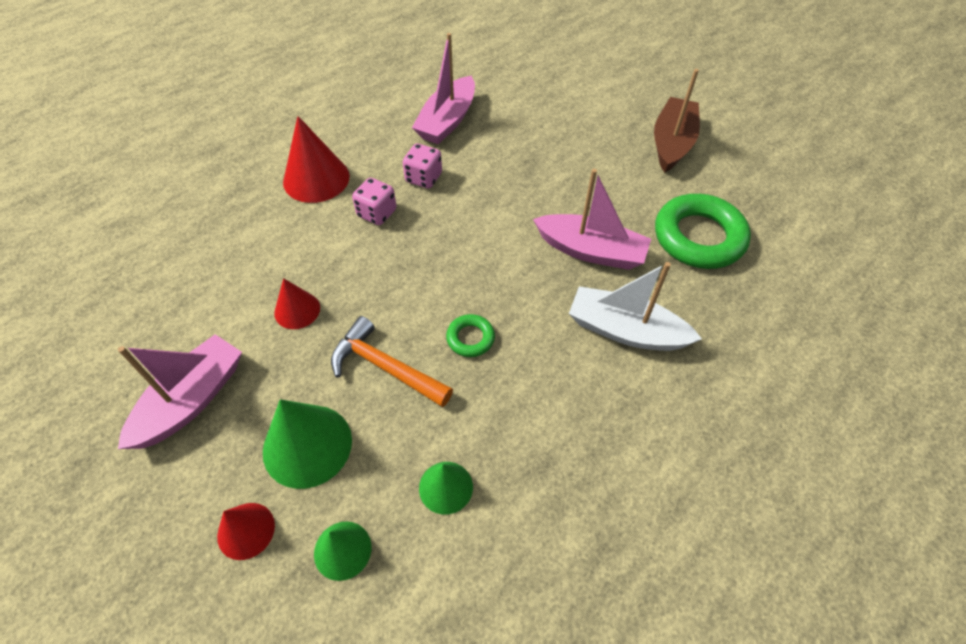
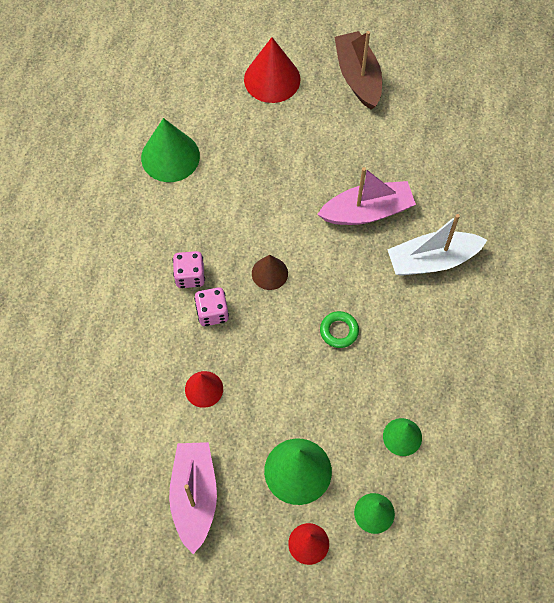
camera: 35 degrees left, 10 degrees up
(316, 179) = (114, 275): red cone -> red cone (272, 79)
(385, 367) = (301, 388): orange hammer -> none
(423, 178) = (198, 223): pink dice -> pink dice (212, 313)
(447, 121) = (170, 156): pink boat -> green cone
(449, 250) = (269, 273): none -> brown cone
(698, 237) = (430, 154): green ring -> none

